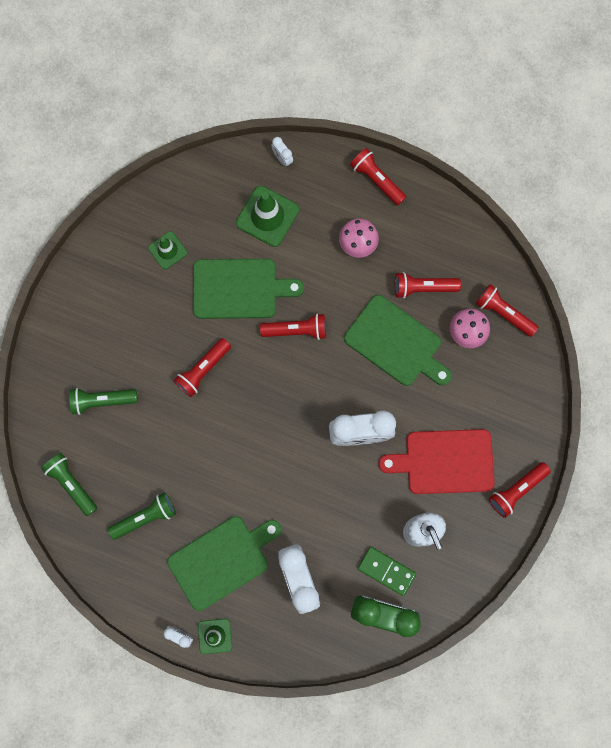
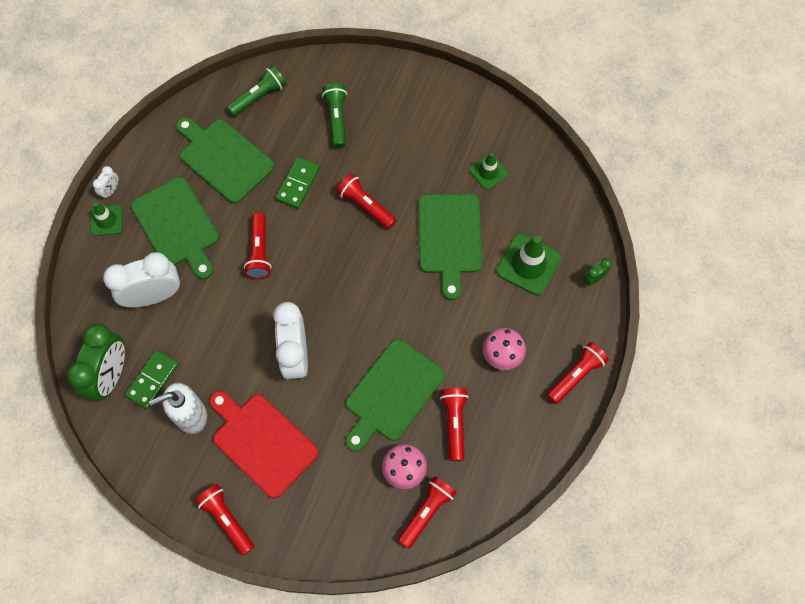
camera: 90 degrees right, 10 degrees down
(145, 517) = (223, 158): green flashlight -> green cutting board
(177, 438) = (298, 184): none -> green domino
(282, 158) = (593, 279): white clock -> green clock
(296, 330) = (406, 293): red flashlight -> red flashlight (259, 252)
(444, 462) = (262, 442): red cutting board -> red cutting board turned 45 degrees counterclockwise

